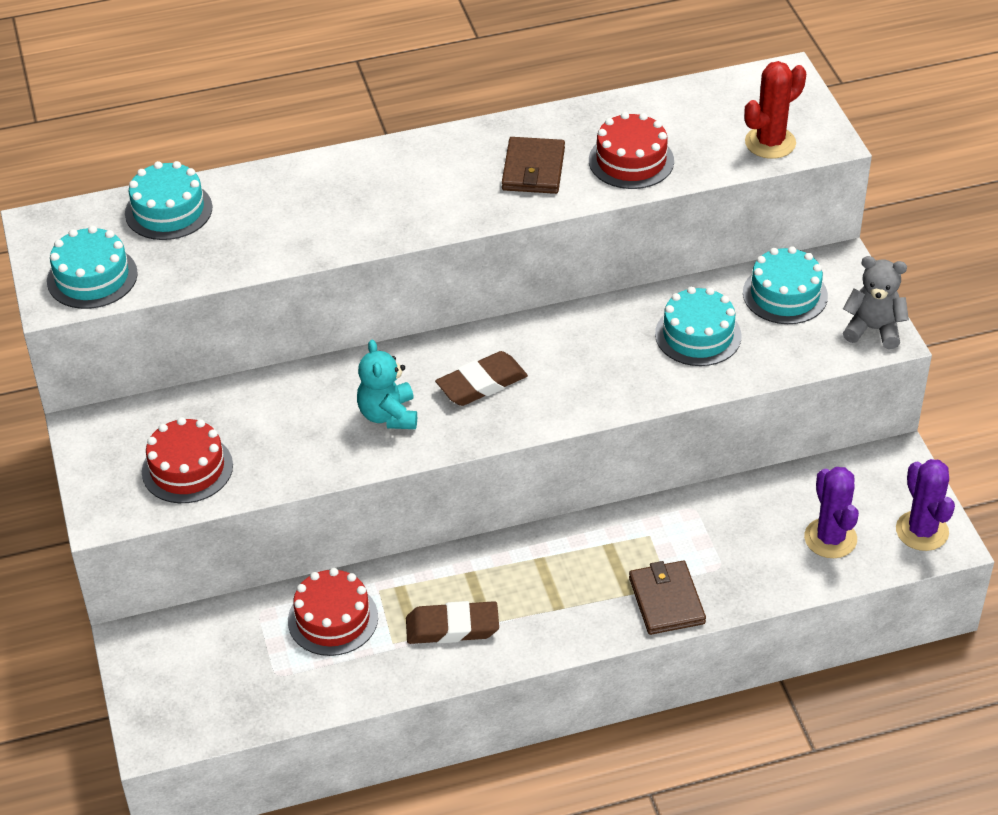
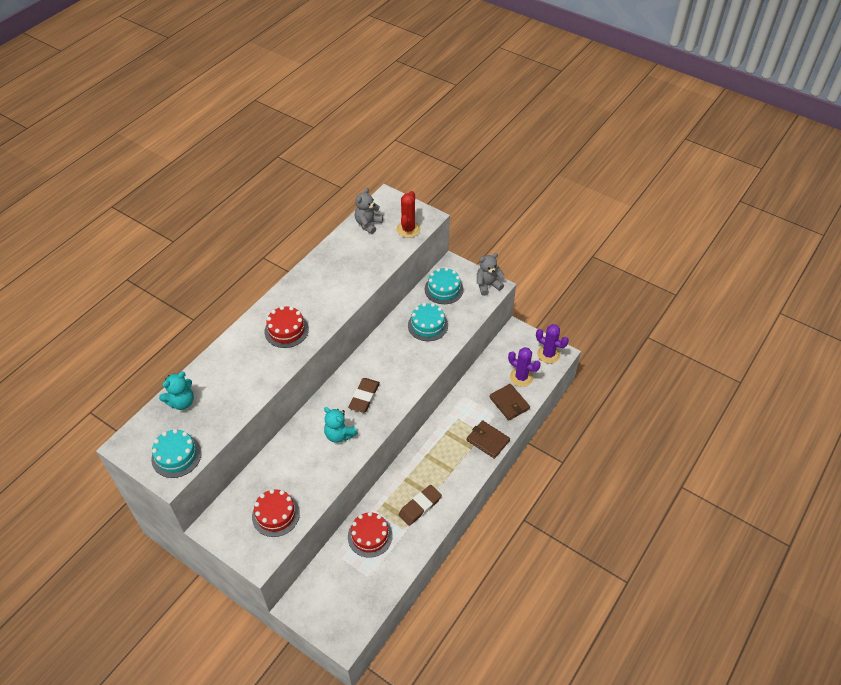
camera: 40 degrees left, 5 degrees up
(168, 210) = (181, 402): turquoise cake -> turquoise teddy bear
(533, 169) = (326, 292): brown wallet -> brown wallet (509, 403)
(631, 160) = (362, 266): red cake -> red cake (286, 330)
(708, 102) = (368, 224): none -> grey teddy bear

